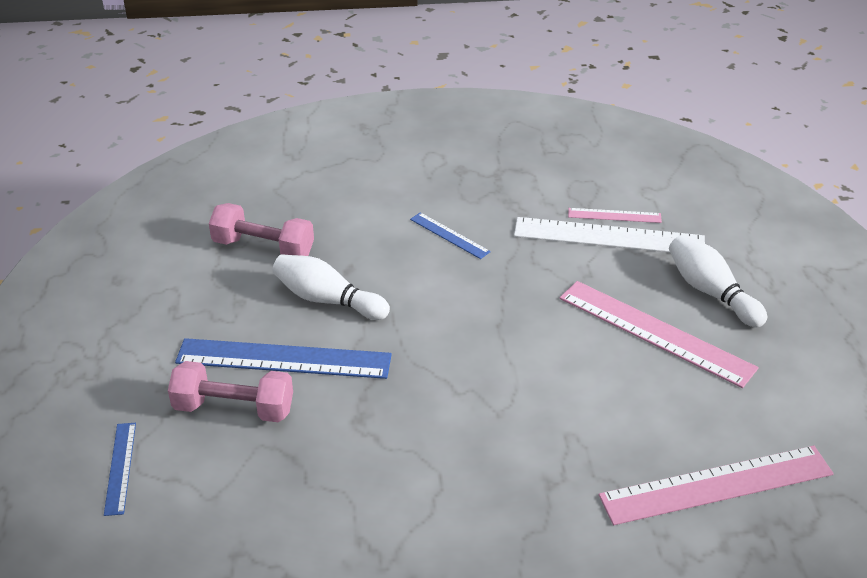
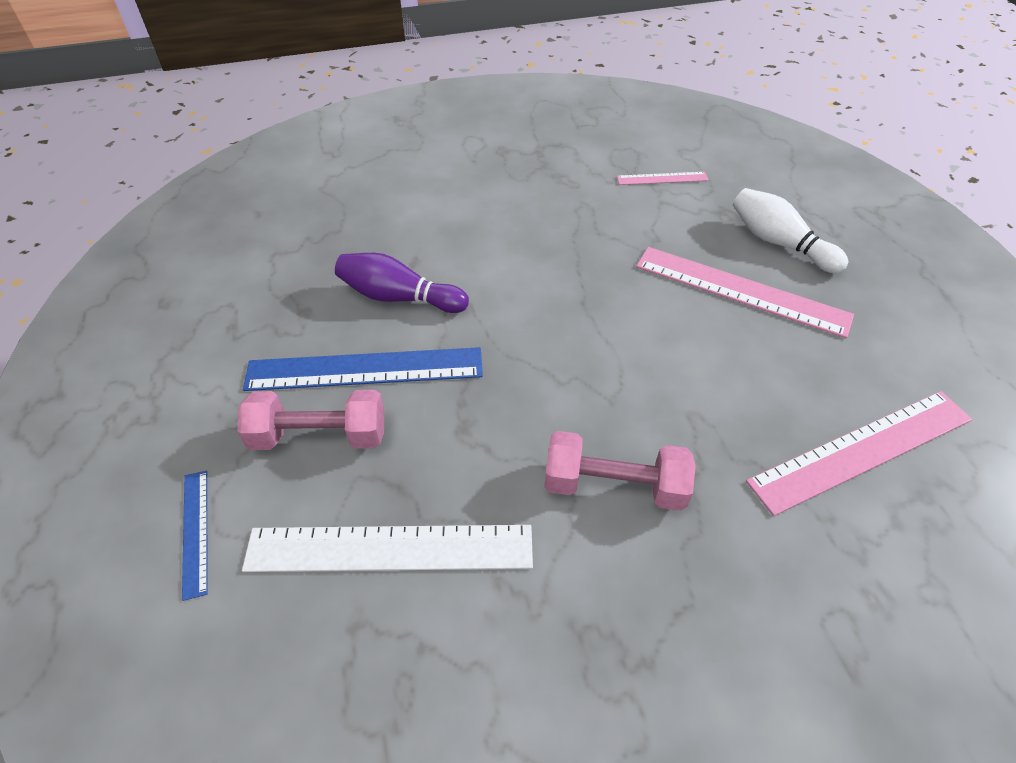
camera: 10 degrees left, 10 degrees up
(263, 248) = (320, 249): pink dumbbell -> pink dumbbell (614, 486)
(327, 300) = (399, 297): white bowling pin -> purple bowling pin
(449, 235) = (508, 215): blue ruler -> none
(609, 236) = (663, 199): white ruler -> white ruler (390, 548)

